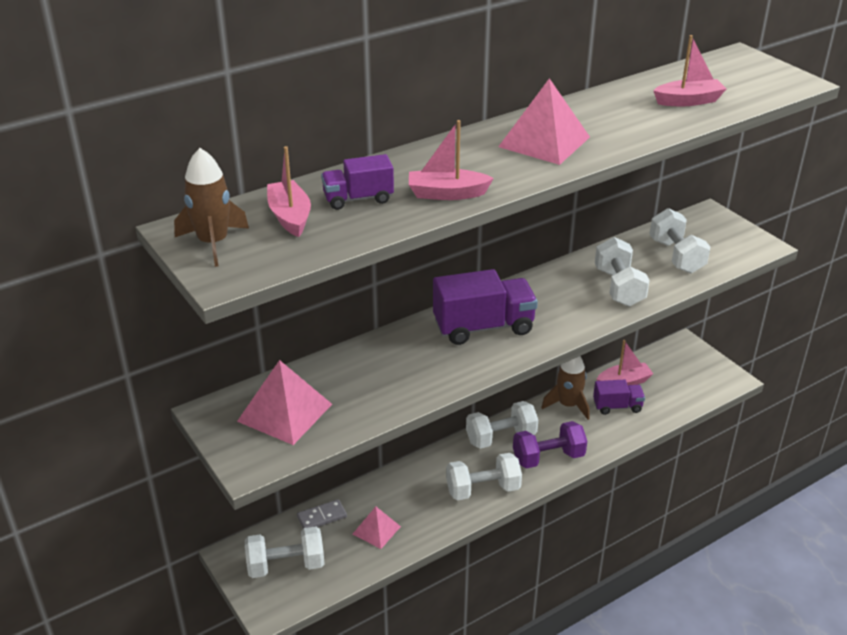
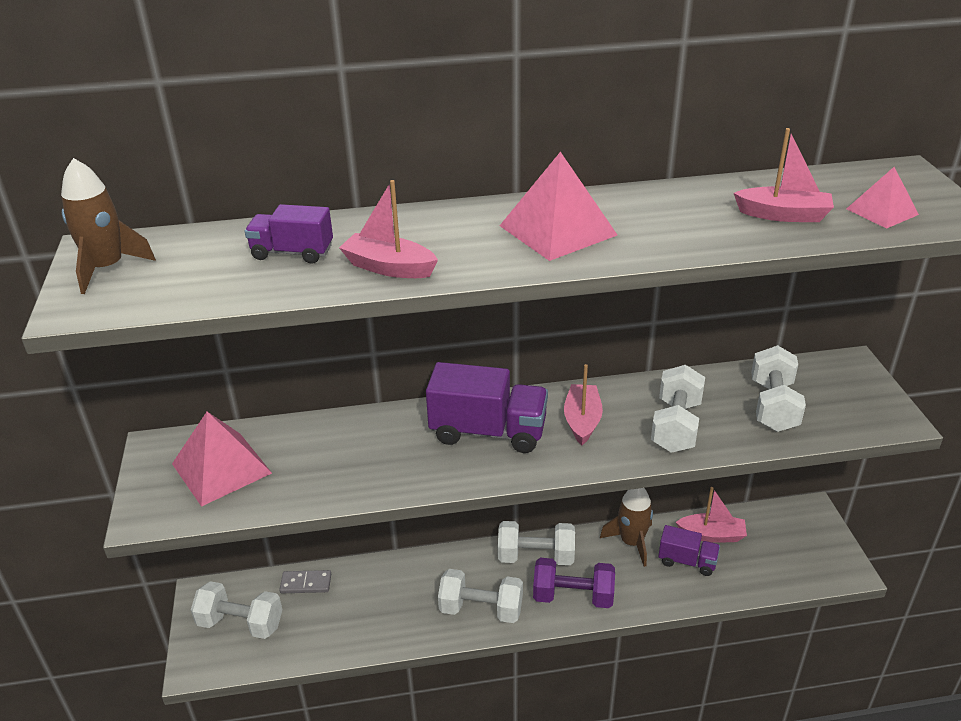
camera: 25 degrees right, 0 degrees up
(290, 217) = (206, 257): pink boat -> pink boat (582, 421)
(376, 530) = (347, 616): pink pyramid -> pink pyramid (882, 211)

